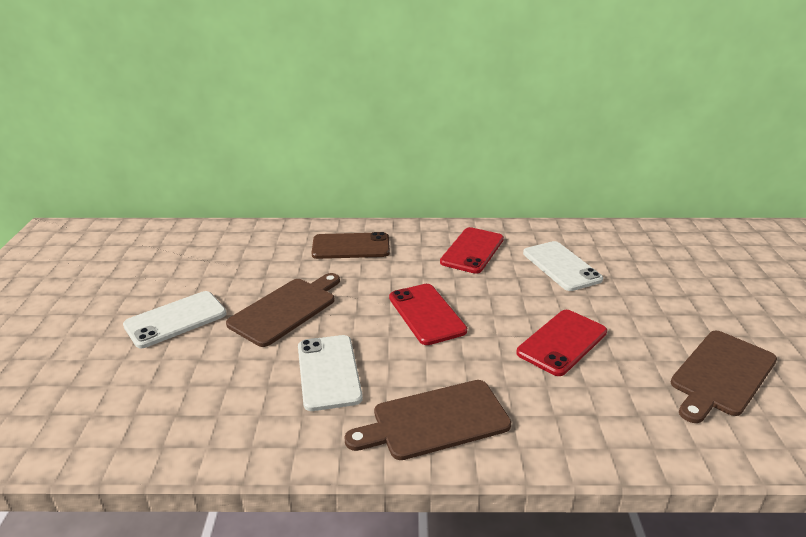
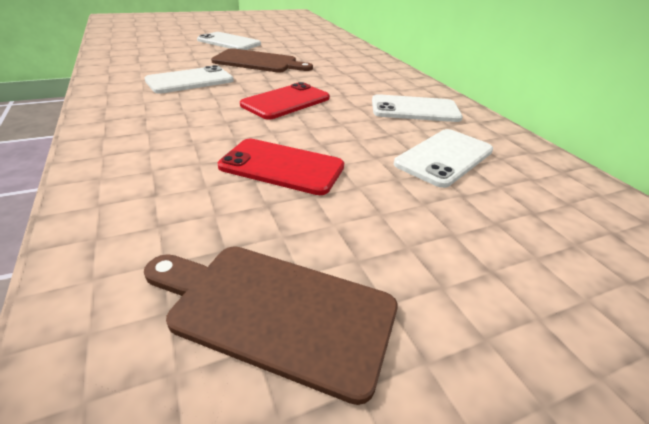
camera: 65 degrees right, 5 degrees up
(351, 246) = (361, 68): brown phone -> none
(435, 420) = (137, 118): brown cutting board -> none
(472, 250) = (415, 109): red phone -> white phone

